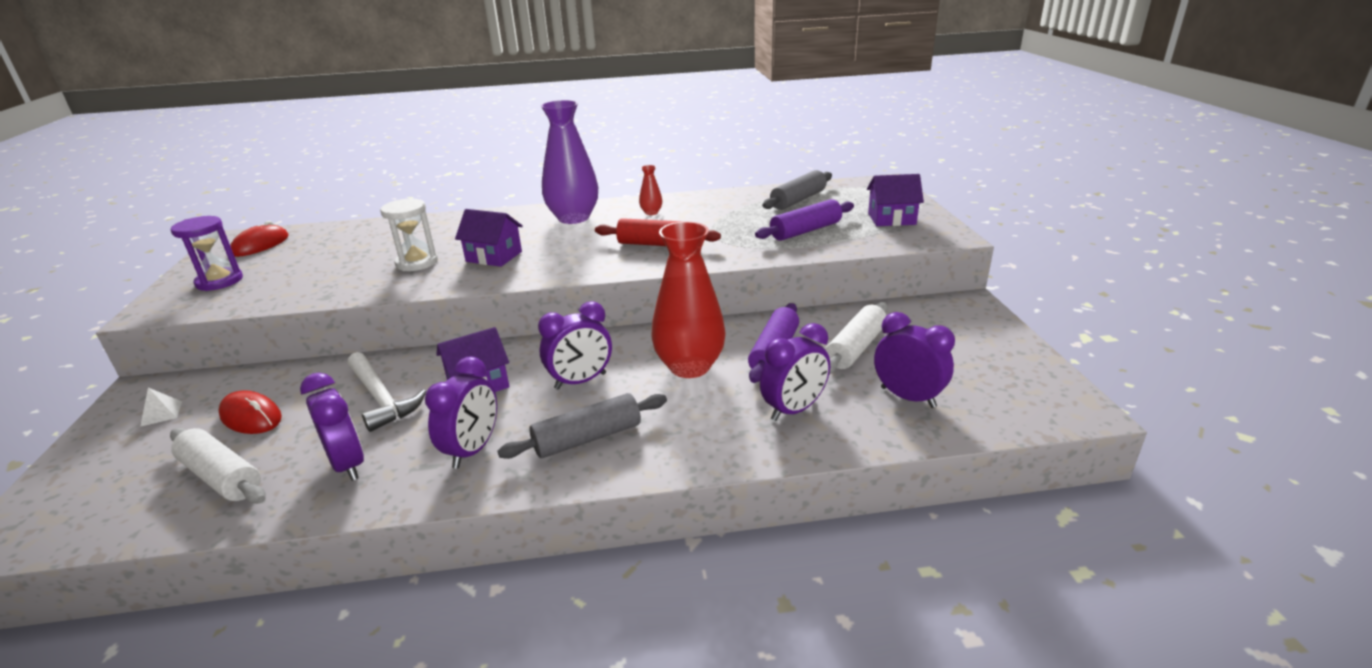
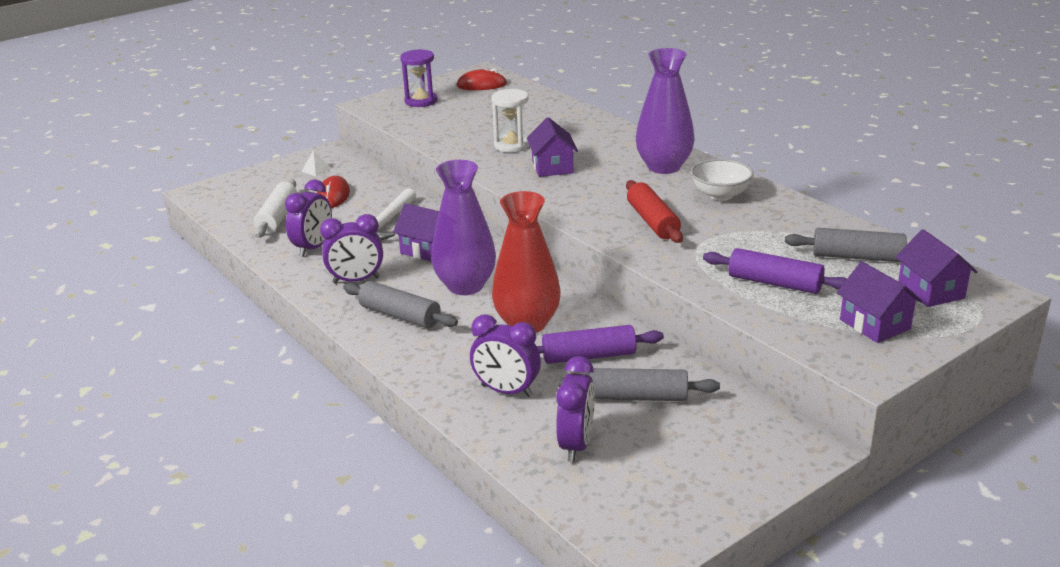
camera: 60 degrees right, 0 degrees up
(580, 381) = (465, 286): purple clock -> purple vase
(651, 212) = (720, 195): red vase -> white bowl
(855, 348) = (638, 397): white rolling pin -> grey rolling pin
(864, 194) = (931, 291): none -> purple house

